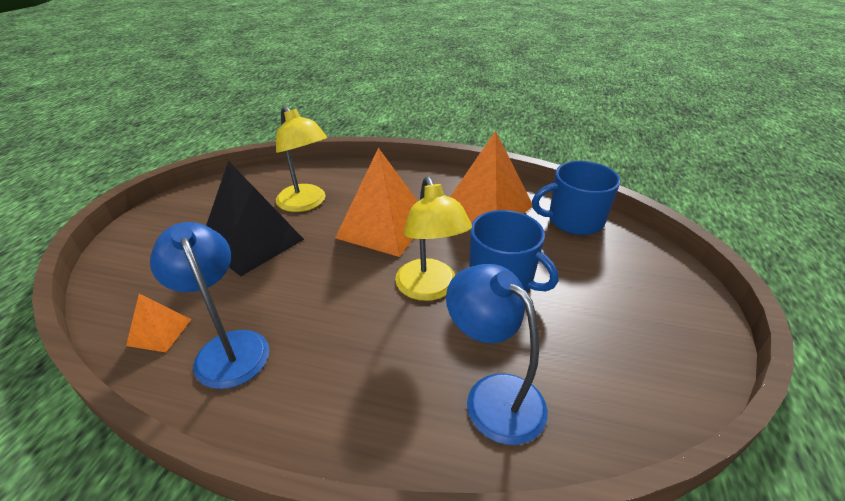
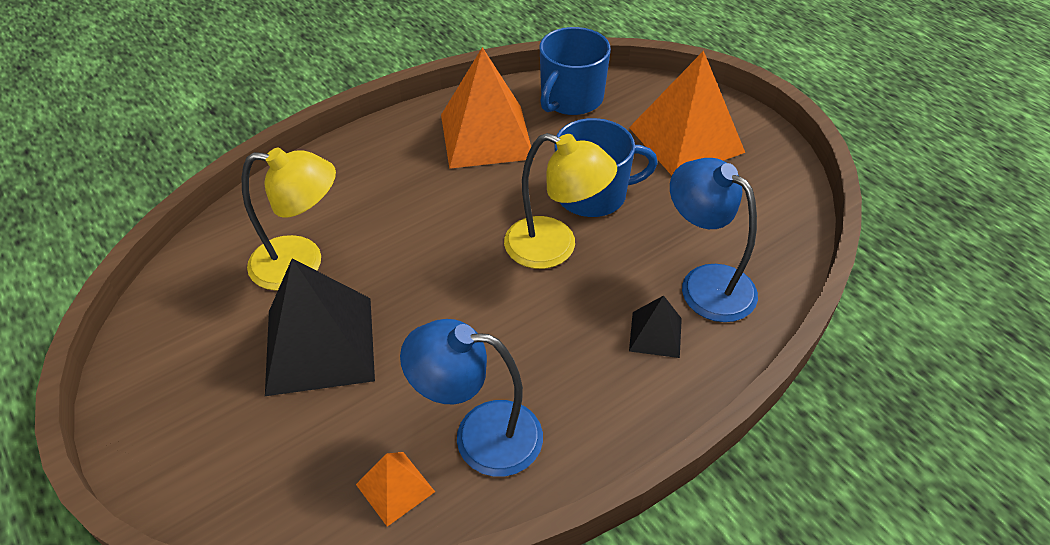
camera: 50 degrees left, 10 degrees up
(383, 227) = (426, 225): orange pyramid -> orange pyramid (686, 139)
(405, 393) = (655, 334): none -> black pyramid
(493, 395) = (705, 283): blue lamp -> blue lamp turned 45 degrees clockwise

